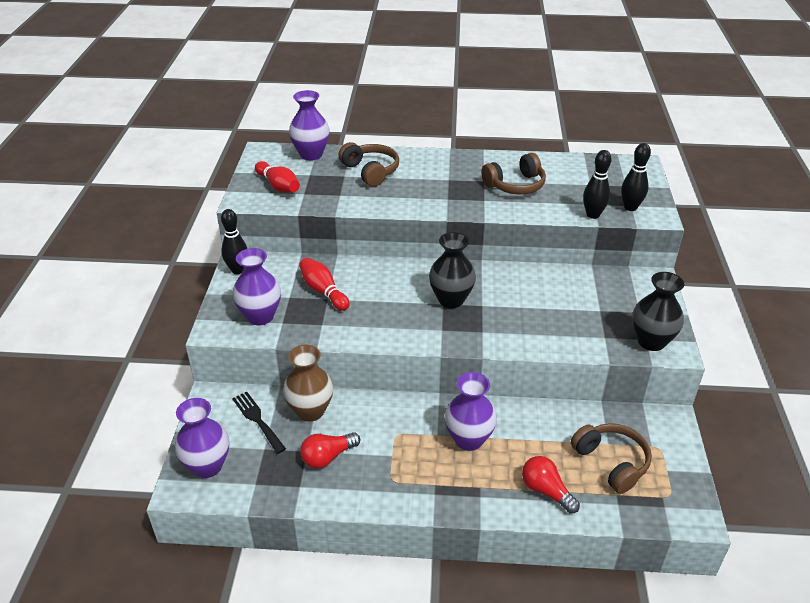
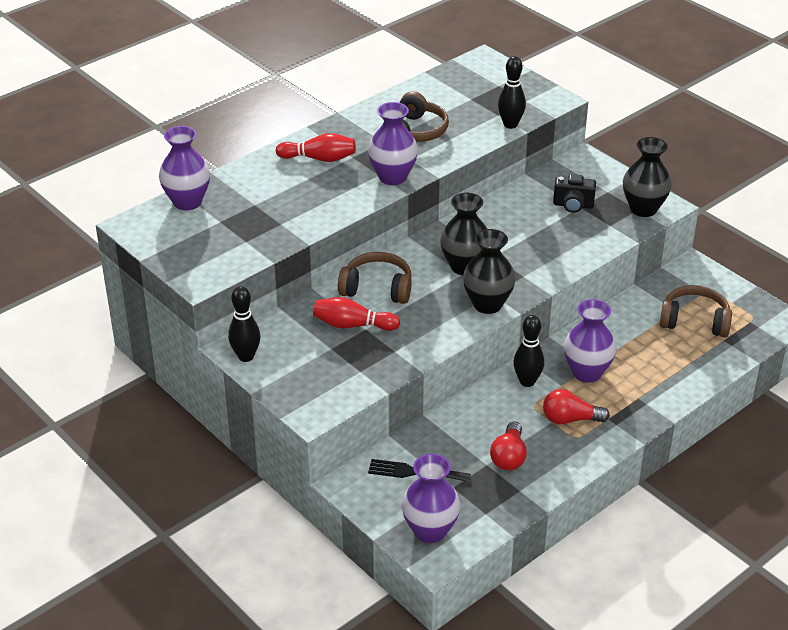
camera: 45 degrees left, 0 degrees up
(260, 316) = (333, 379): purple vase -> purple vase (392, 177)
(278, 186) = (210, 248): red bowling pin -> red bowling pin (319, 158)
(310, 411) = (445, 436): brown vase -> none
(371, 171) = (272, 187): brown headphones -> brown headphones (377, 288)
(427, 334) = (487, 304): none -> black vase
(546, 491) = (681, 369): red light bulb -> red light bulb (570, 419)
(595, 306) = (573, 205): none -> black camera
(630, 207) = (528, 103): black bowling pin -> black bowling pin (527, 382)

